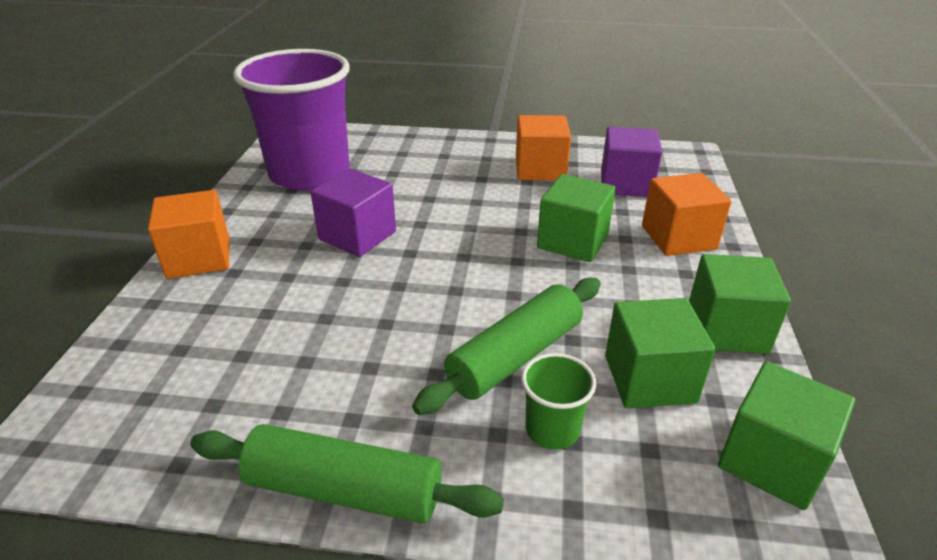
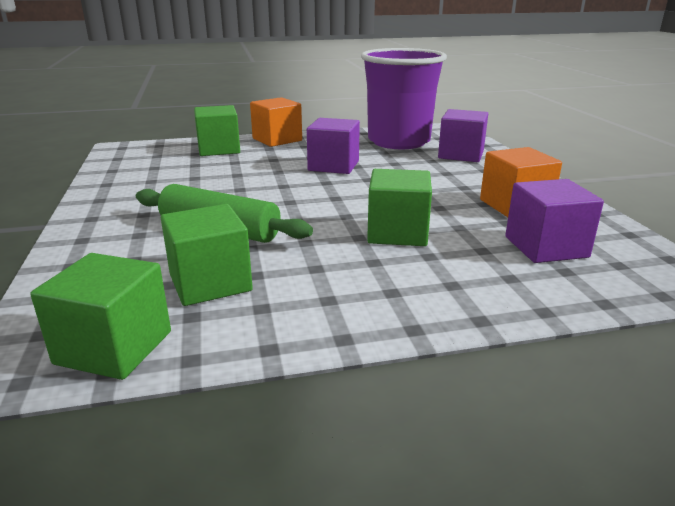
camera: 70 degrees right, 10 degrees down
(344, 490) = (92, 204): green rolling pin -> none
(390, 153) = (461, 155): none -> purple cube
(552, 429) = (144, 251): green cup -> none
(678, 237) = (461, 284): orange cube -> none
(727, 329) = (303, 319): green cube -> green cube (219, 149)

